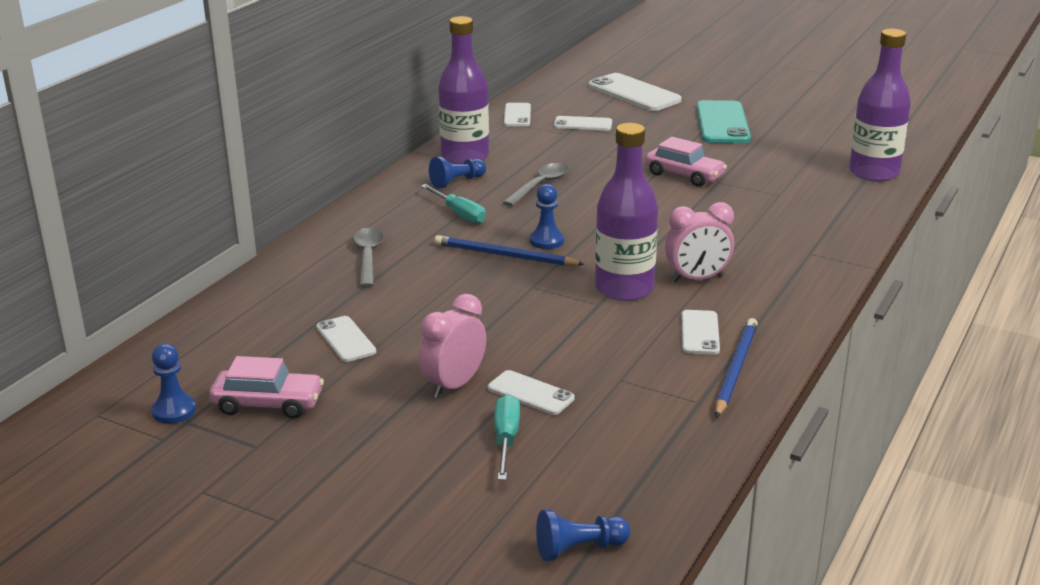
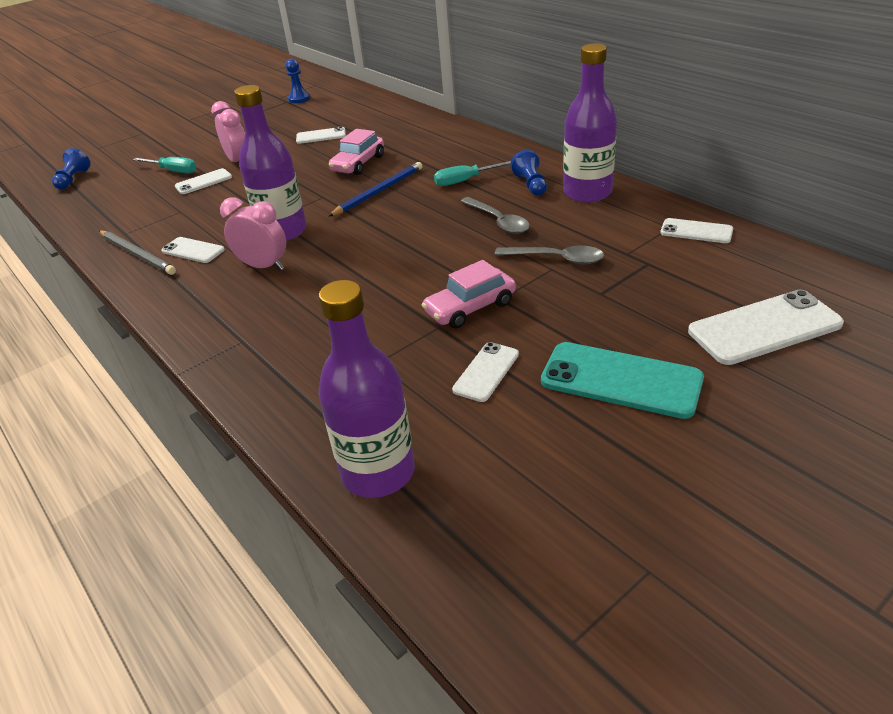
camera: 115 degrees right, 10 degrees up
(268, 404) = (280, 117): pink car -> pink car (358, 164)
(368, 257) = (420, 145): grey spoon -> grey spoon (556, 259)
(546, 241) = (387, 211): blue pawn -> none
(583, 124) = (654, 269): white phone -> white phone (486, 372)
(697, 279) = (263, 266): pink clock -> pink clock turned 105 degrees clockwise
(735, 369) = (137, 254): blue pencil -> grey pencil

